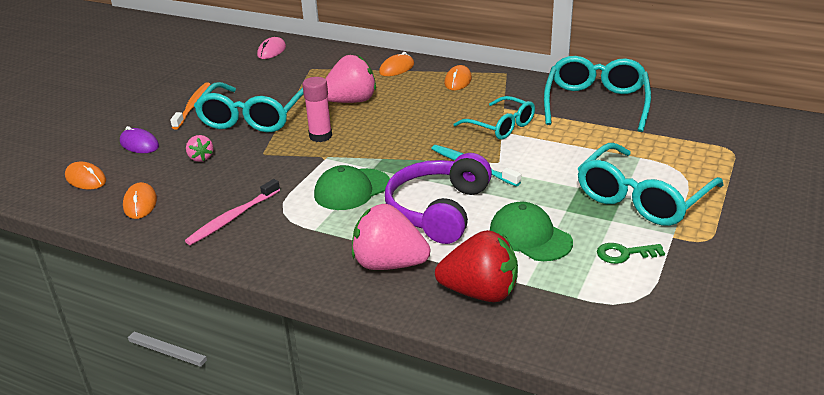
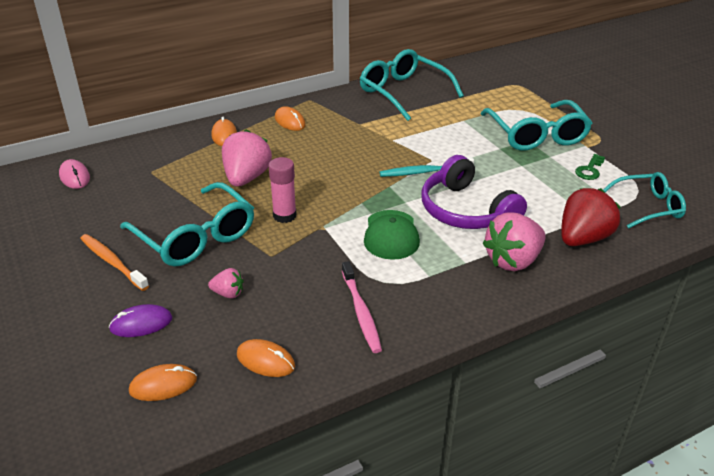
camera: 55 degrees left, 5 degrees up
(501, 126) = (384, 137): turquoise glasses -> turquoise glasses (648, 207)
(530, 236) = (537, 191): green cap -> none

